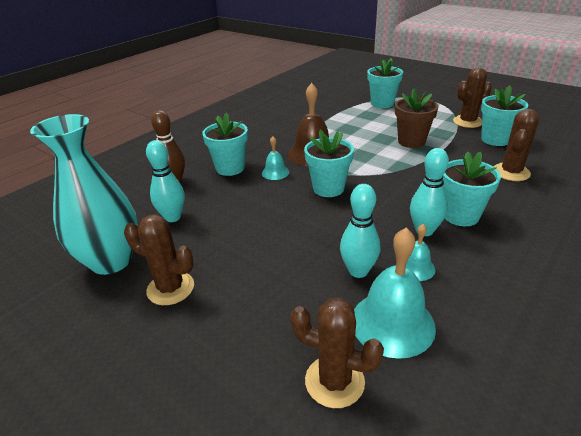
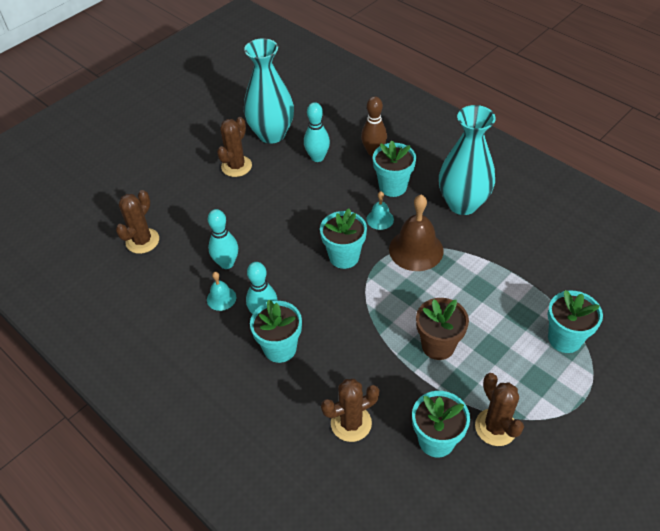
camera: 95 degrees right, 15 degrees up
(255, 136) = (462, 204): none -> turquoise vase
(392, 323) = (174, 274): turquoise bell -> none
(511, 172) = (351, 423): brown cactus -> brown cactus turned 60 degrees counterclockwise

